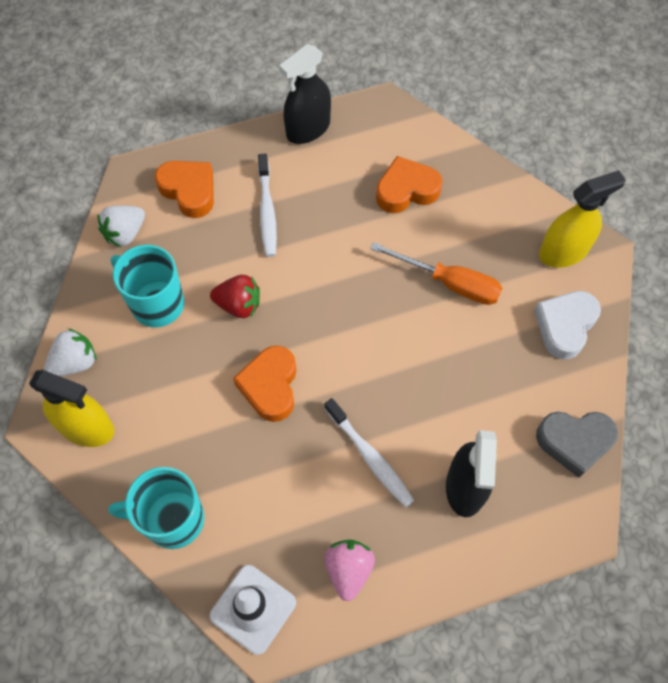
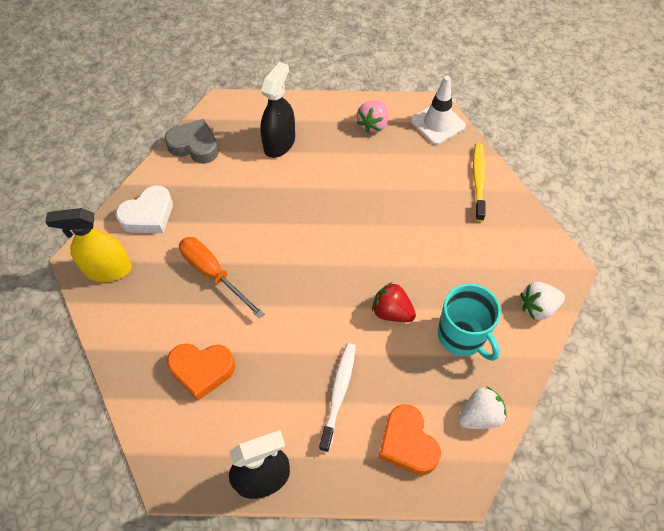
camera: 160 degrees left, 5 degrees down
(86, 427) = (532, 255): yellow spray bottle -> none
(172, 519) = (478, 181): turquoise mug -> yellow toothbrush
(270, 386) = (386, 242): orange heart -> none
(369, 456) = (333, 177): white toothbrush -> none

